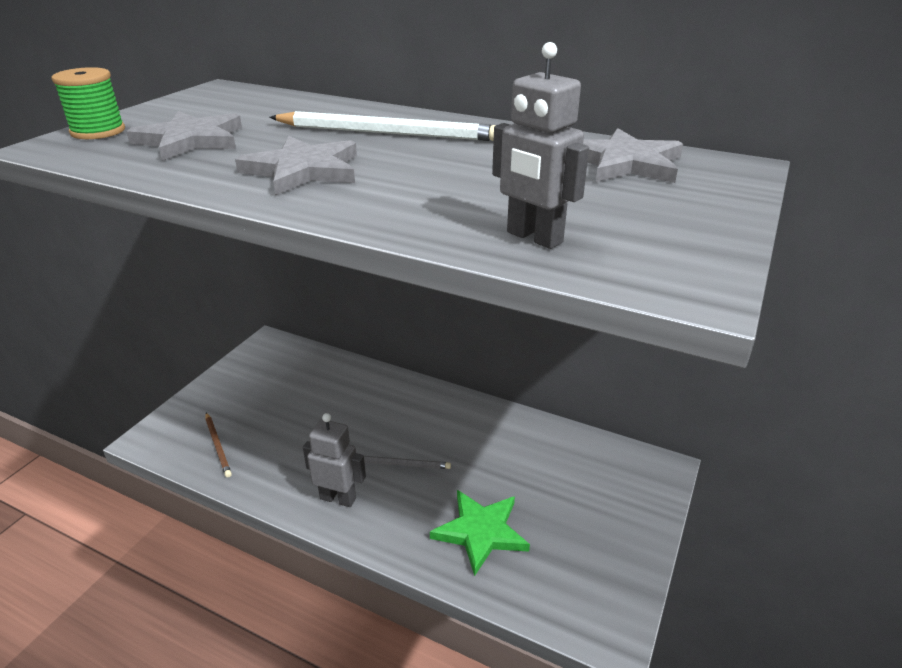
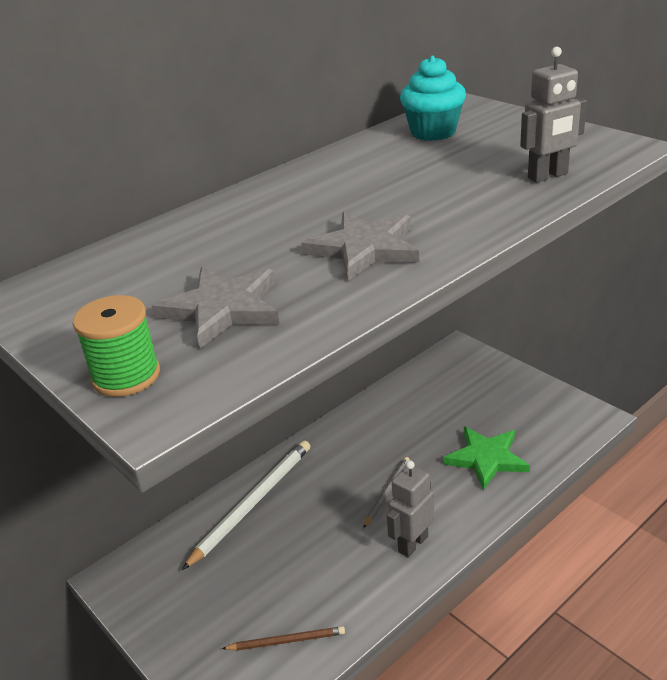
camera: 65 degrees left, 0 degrees up
(388, 133) = (292, 206): white pencil -> white pencil (253, 503)
(625, 163) = (433, 132): grey star -> turquoise cupcake

